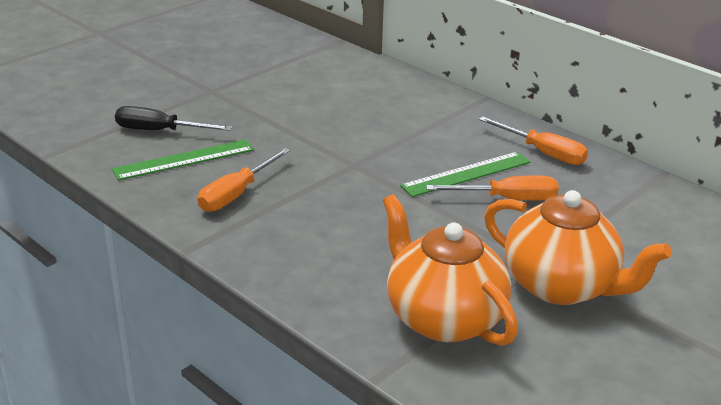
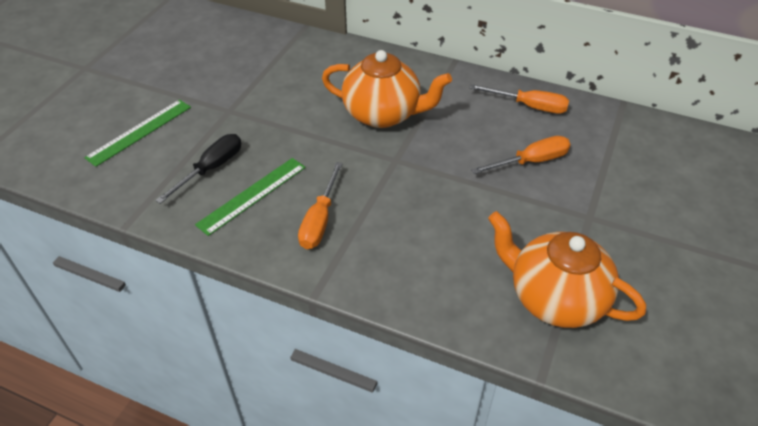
camera: 20 degrees left, 15 degrees up
(159, 131) = (211, 169): black screwdriver -> black screwdriver turned 135 degrees clockwise
(466, 174) = (487, 144): green ruler -> green ruler (140, 132)
(561, 286) = (618, 237): orange teapot -> orange teapot (383, 114)

